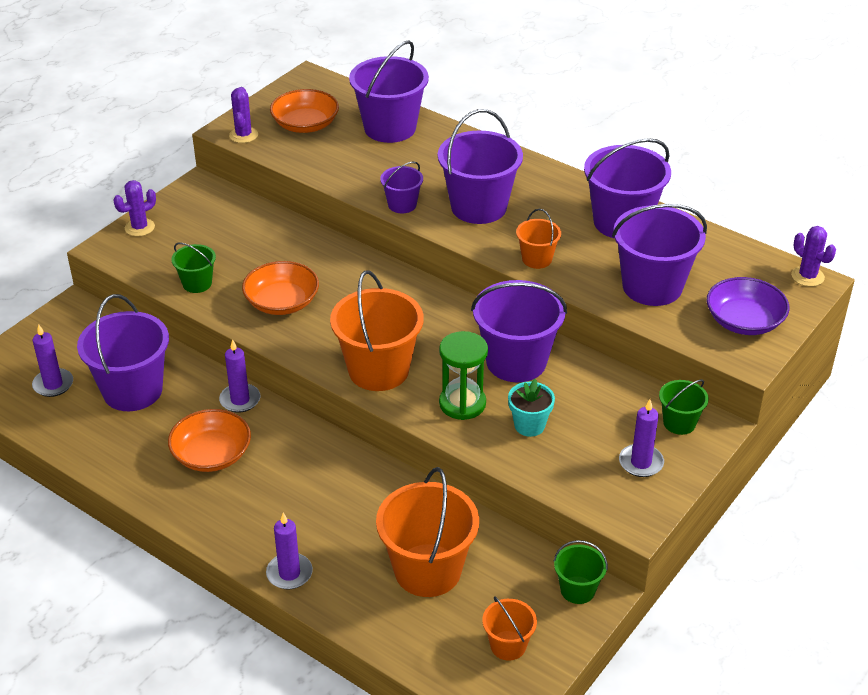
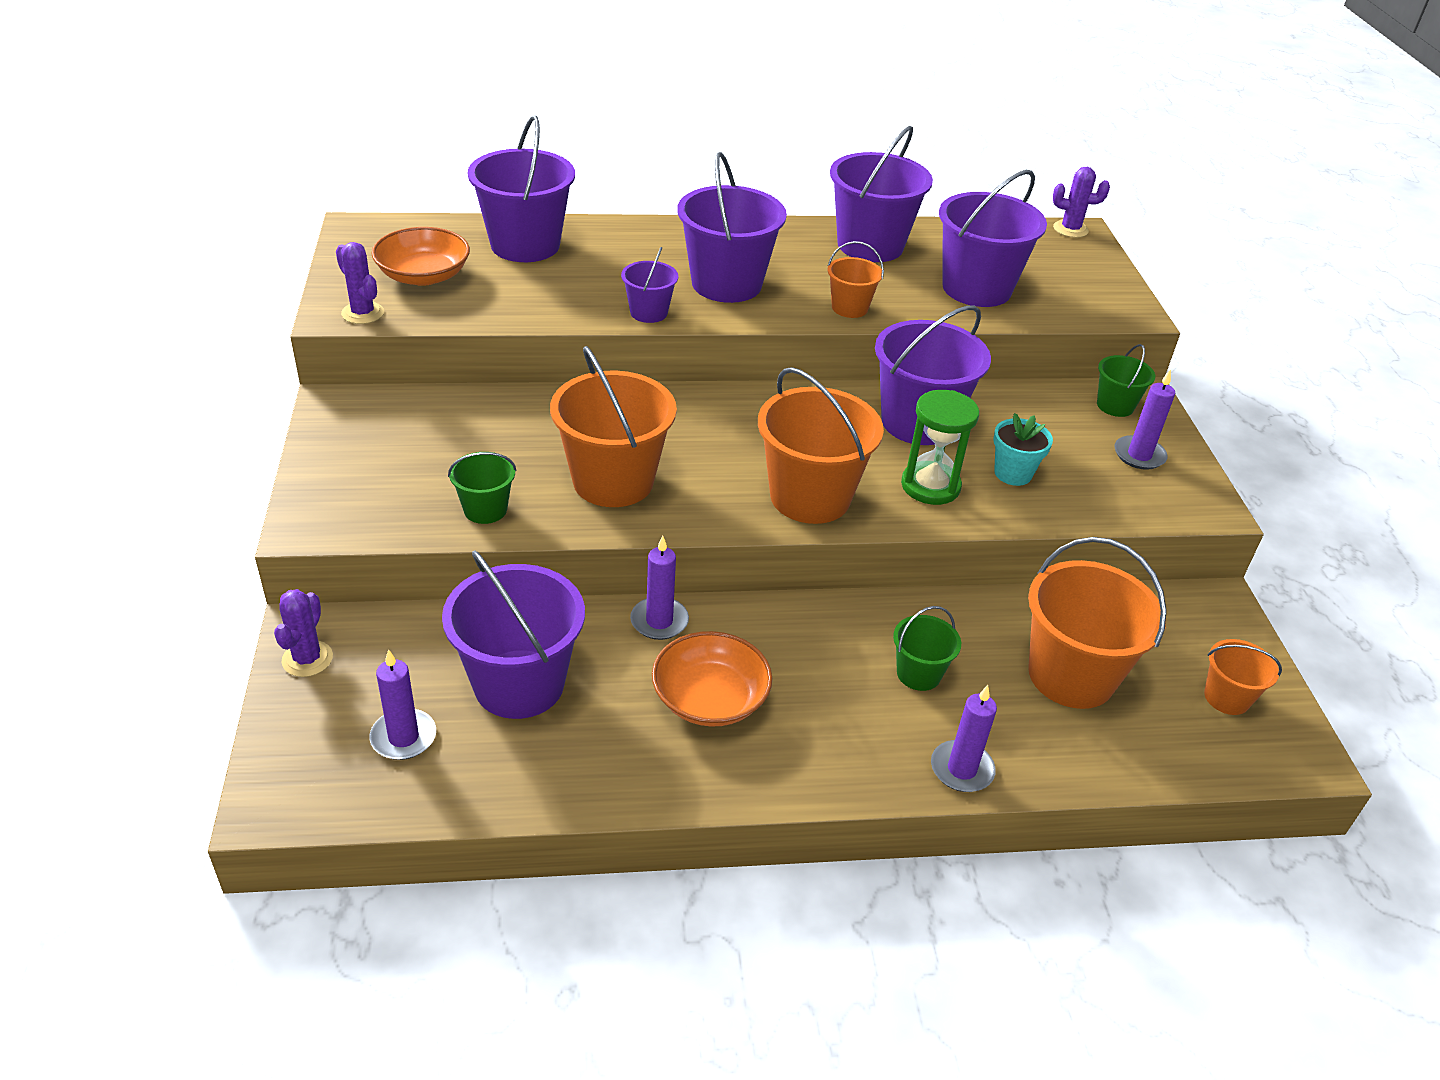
camera: 45 degrees left, 0 degrees up
(139, 227) = (321, 482): purple cactus -> purple cactus (307, 659)
(282, 302) = (613, 481): orange bowl -> orange bucket
(577, 590) = (1201, 609): green bucket -> green bucket (918, 674)
(744, 321) = (1084, 284): purple bowl -> none

